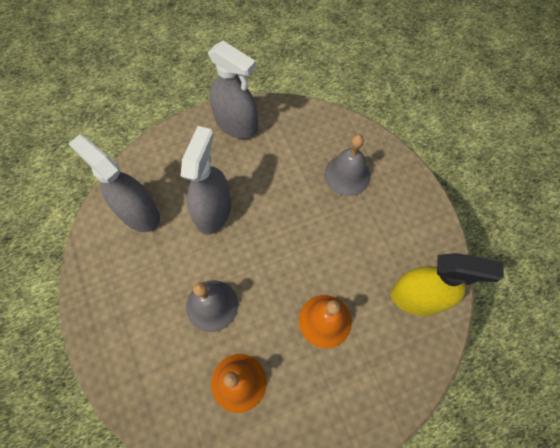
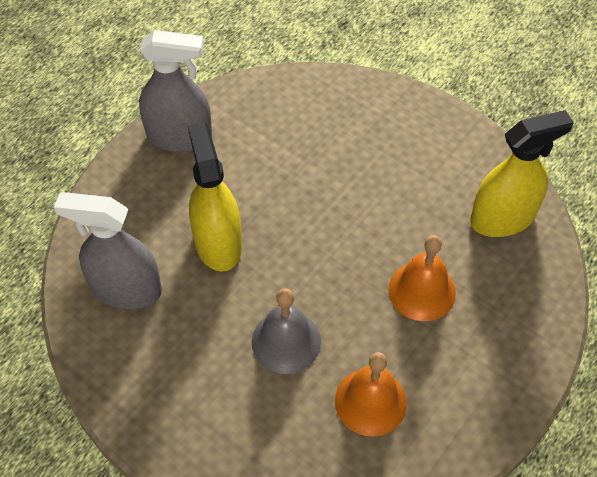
camera: 30 degrees left, 10 degrees down
(213, 211) = (218, 243): grey spray bottle -> yellow spray bottle
(347, 175) = (346, 132): grey bell -> none

